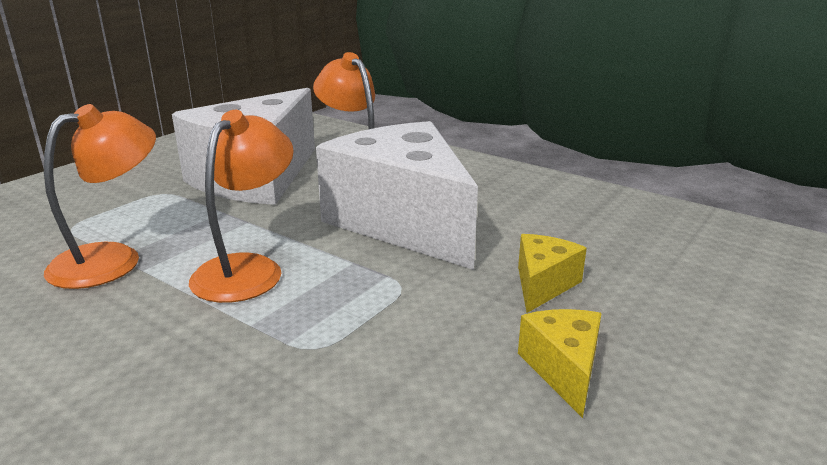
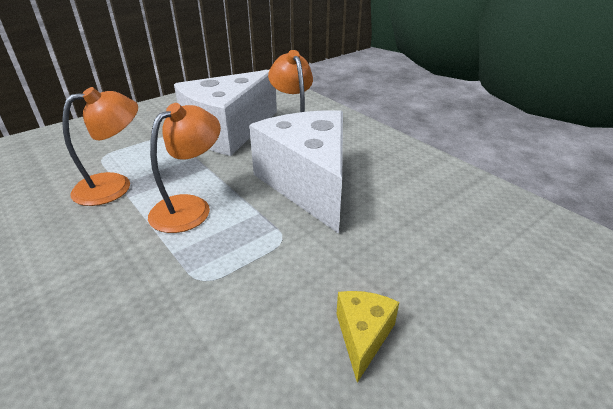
camera: 15 degrees right, 10 degrees up
(543, 285) = (383, 256): yellow cheese -> none

